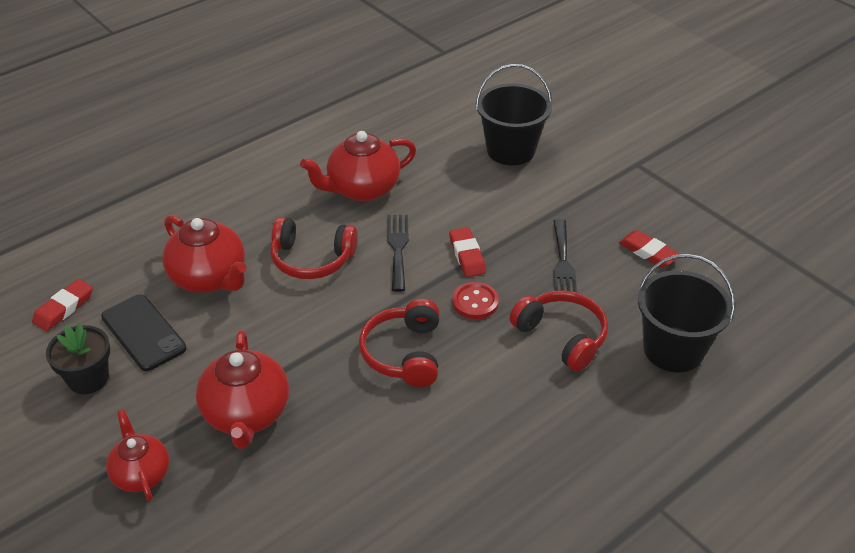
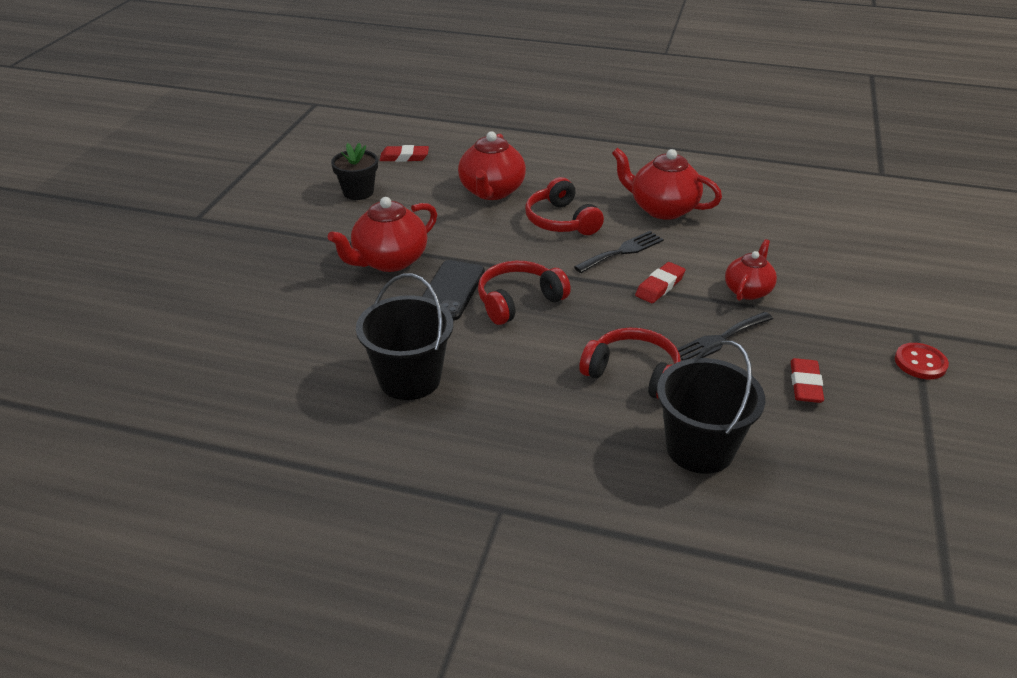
camera: 55 degrees right, 5 degrees down
(141, 473) = (303, 245): red teapot -> red teapot (748, 290)
(143, 333) = (416, 192): black phone -> black phone (451, 290)
(475, 302) = (613, 312): red button -> red button (920, 363)
(510, 150) = (817, 255): black bucket -> black bucket (409, 379)
(562, 336) = (633, 373): red headphones -> red headphones turned 75 degrees counterclockwise

